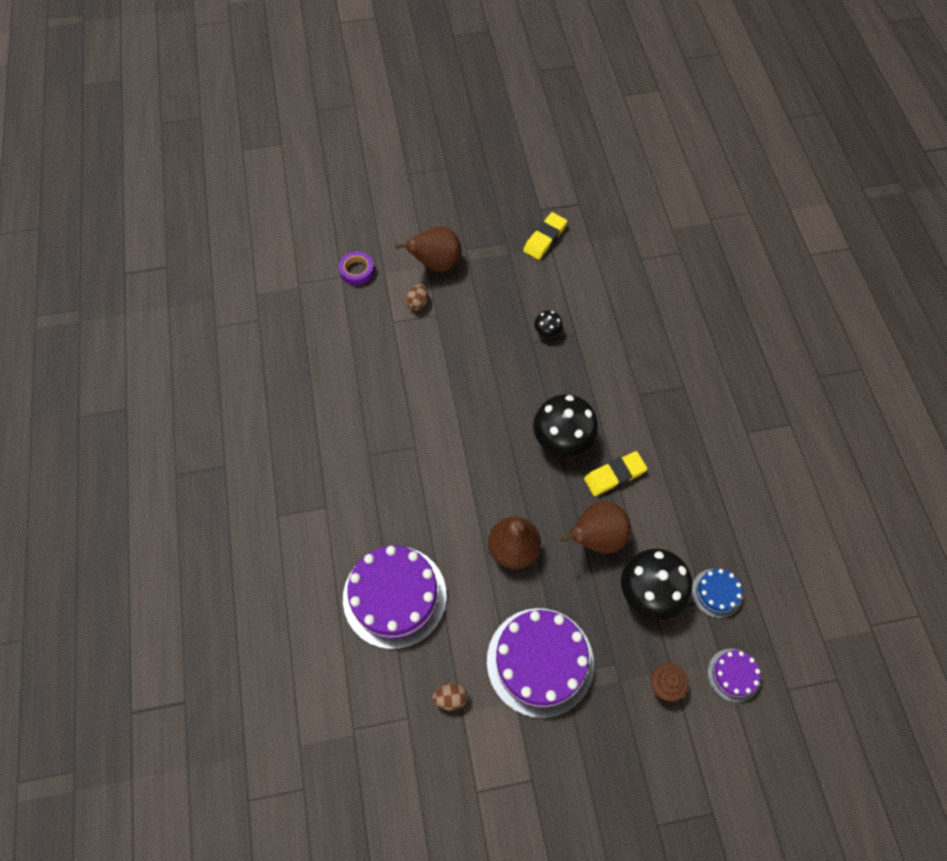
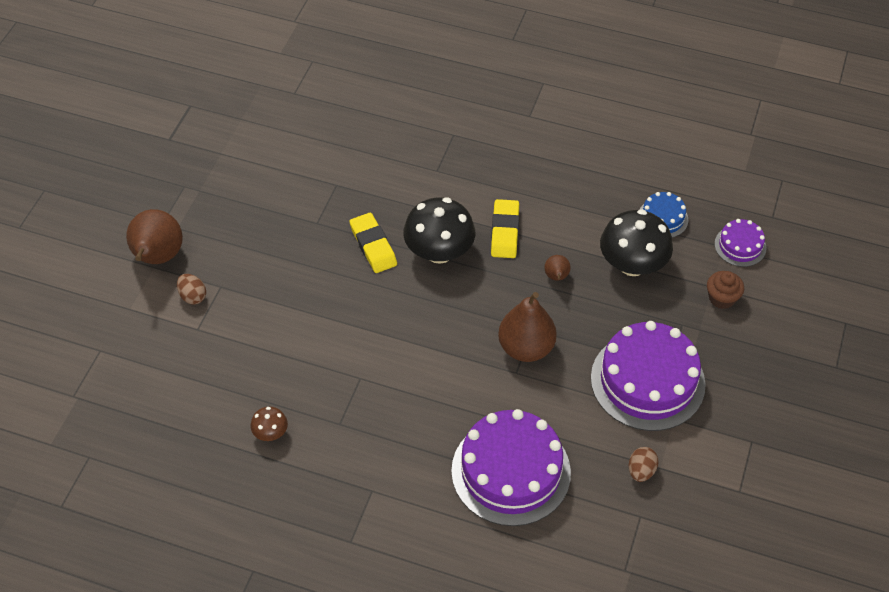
camera: 60 degrees left, 10 degrees down
(336, 415) = (270, 433): none -> brown mushroom
(357, 271) = (105, 332): purple tape -> none
(545, 238) = (206, 153): yellow eraser -> yellow eraser (373, 246)
(547, 331) = (314, 205): black mushroom -> none
(596, 537) = (556, 277): brown pear -> brown pear, size x0.47

